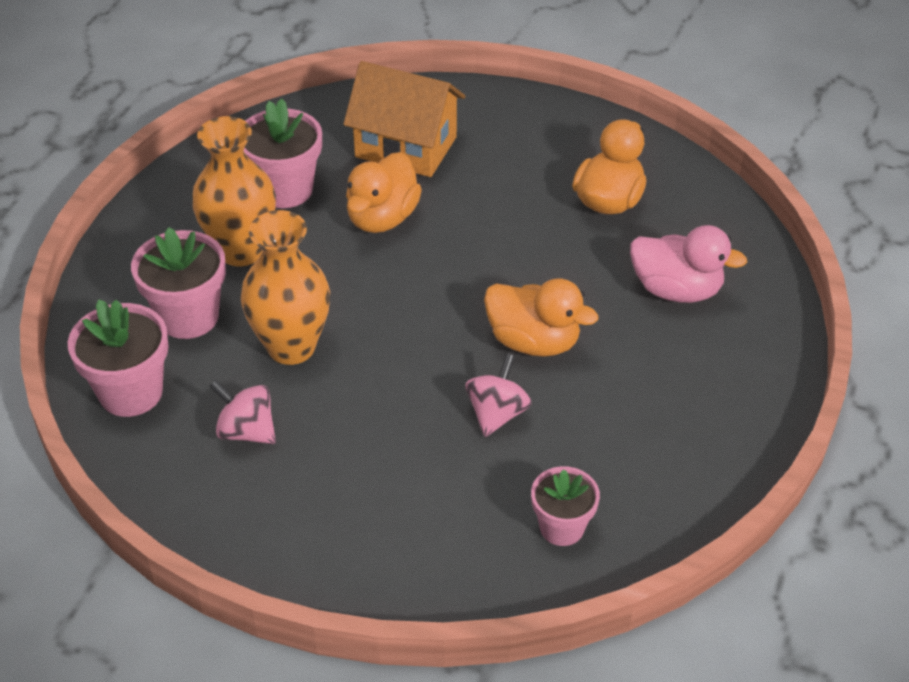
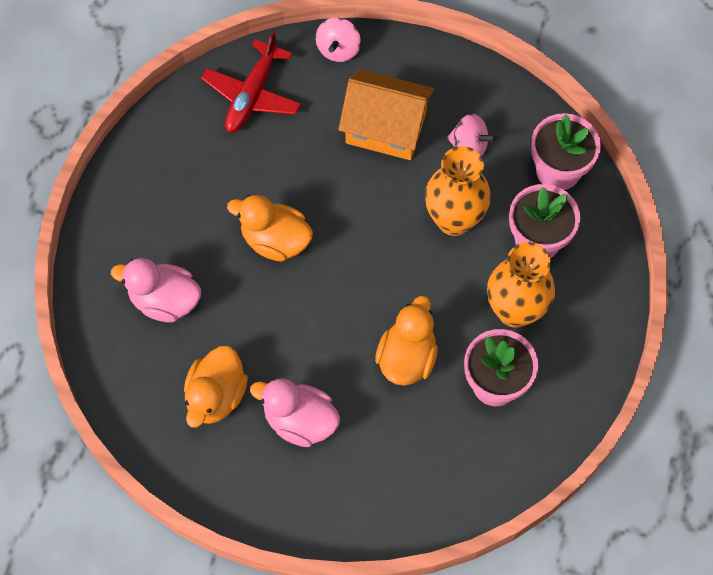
camera: 175 degrees right, 20 degrees up
(406, 147) = (399, 449): orange house -> orange house (385, 128)
(497, 413) = (299, 176): pink spinning top -> pink spinning top (338, 49)
(513, 175) = (300, 421): none -> pink duck
(561, 527) = (252, 95): pink flower pot -> red plane

